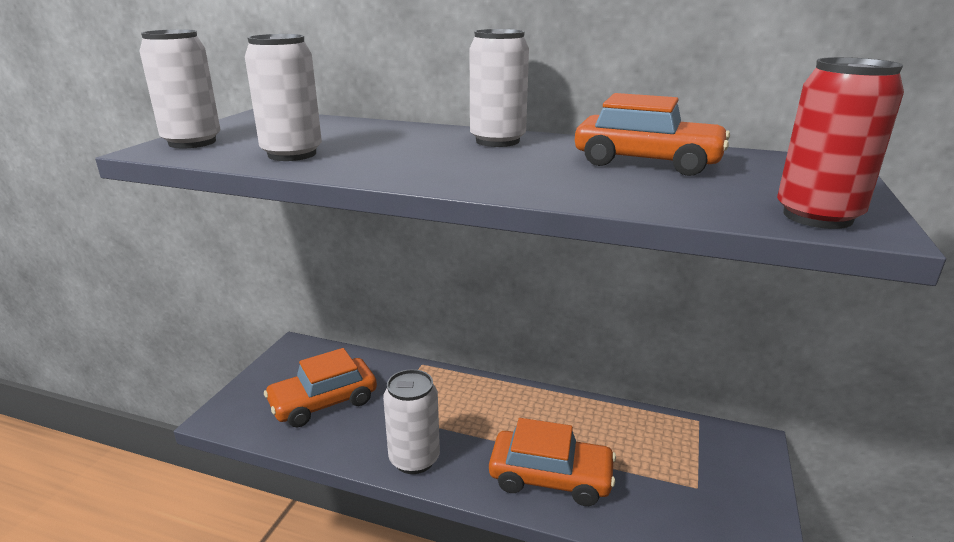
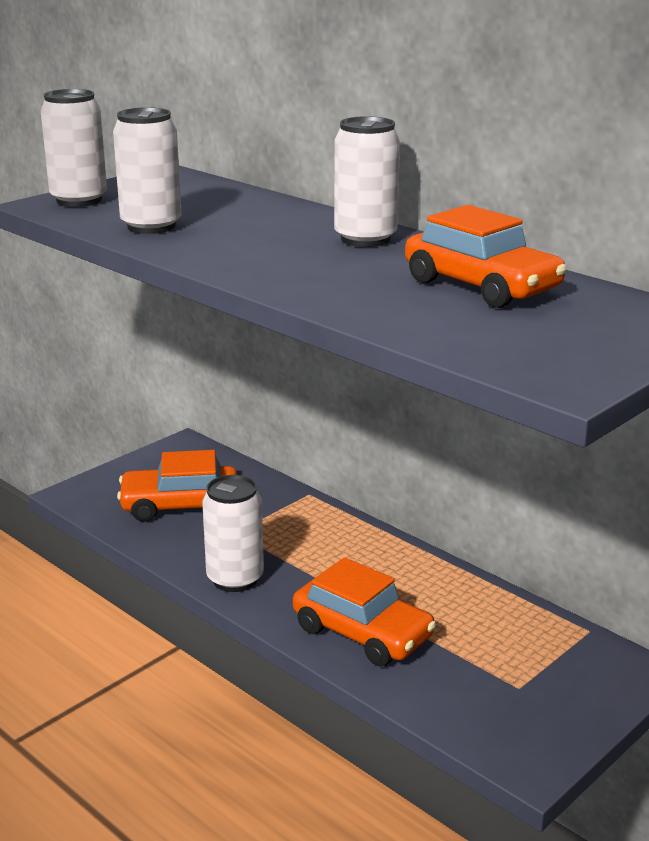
camera: 25 degrees right, 0 degrees up
(817, 216) = (540, 366): red can -> none

